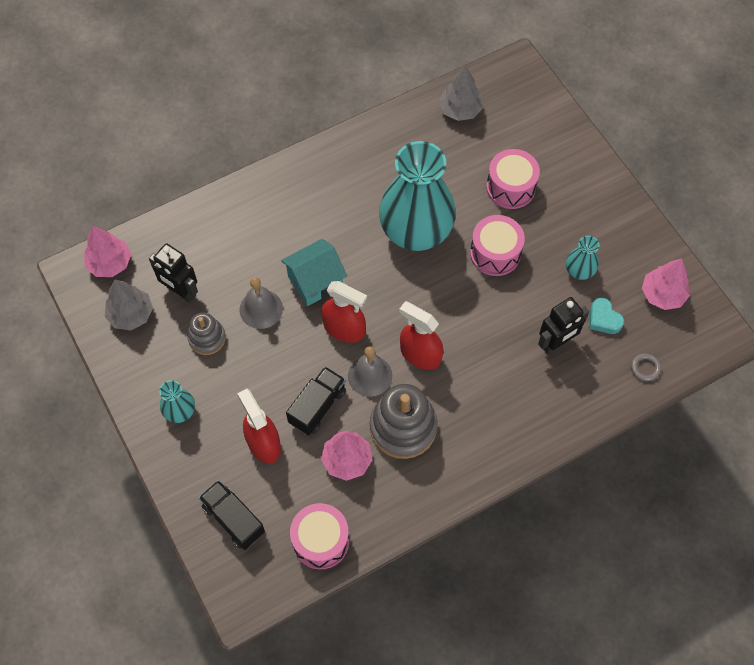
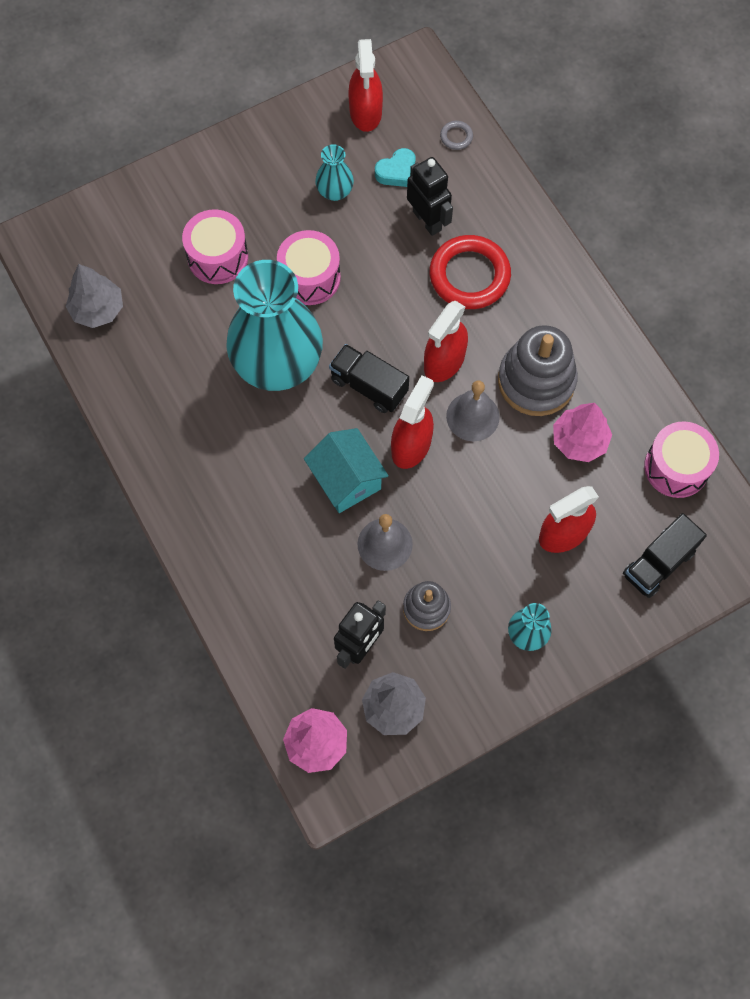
camera: 90 degrees left, 5 degrees up
(317, 406) = (514, 474): black truck -> black truck (369, 386)
(503, 376) = (469, 275): none -> red ring
(662, 294) = (365, 112): pink tree -> red spray bottle

